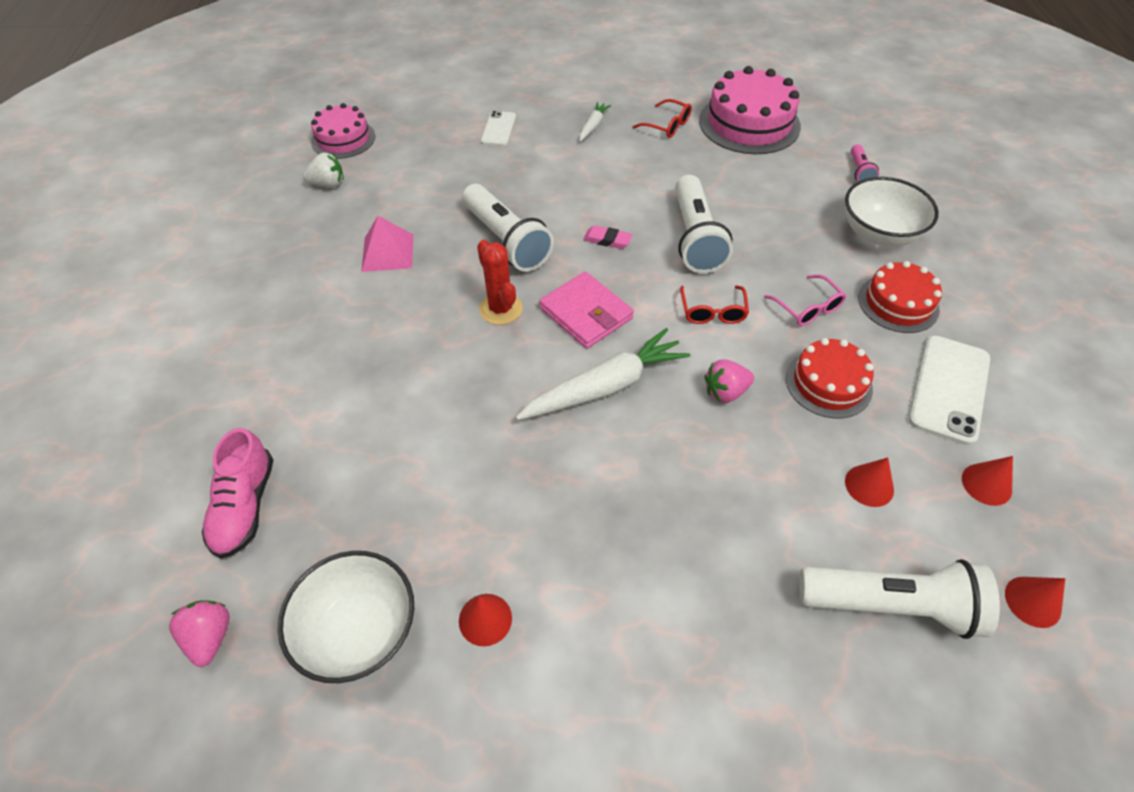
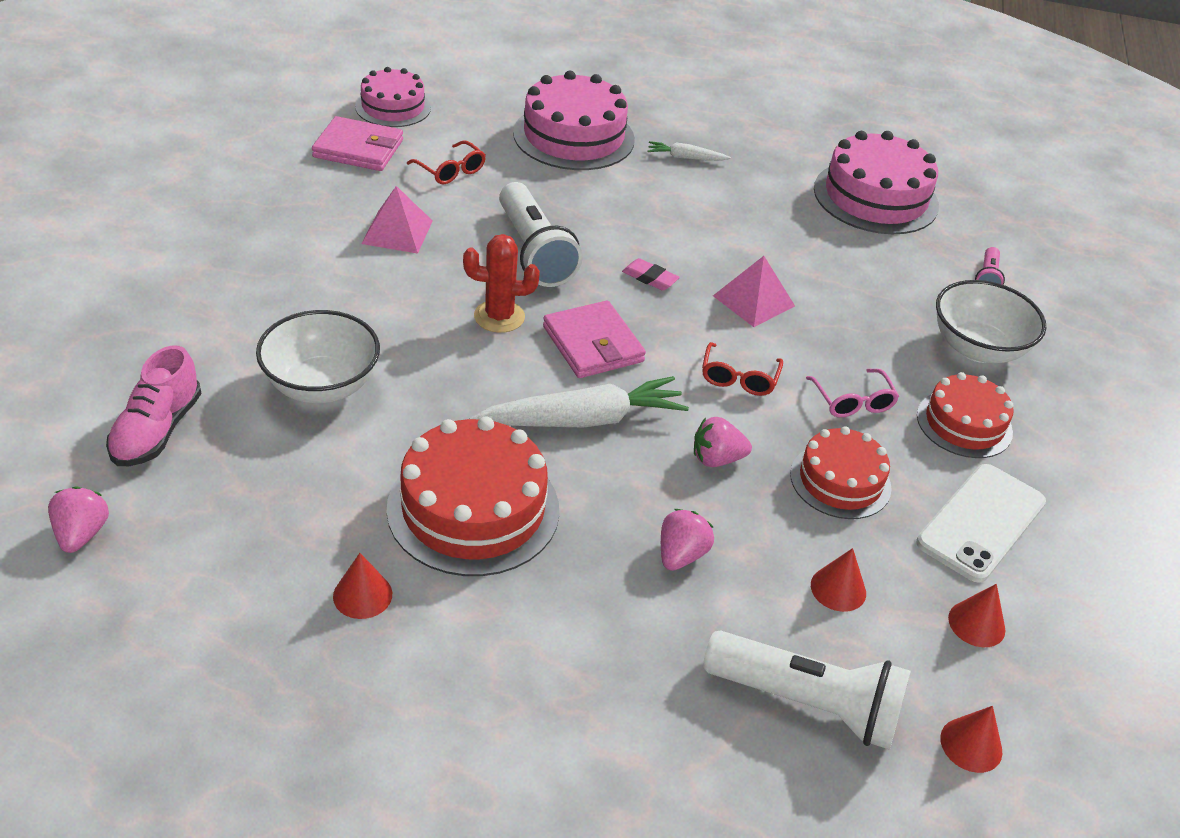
camera: 10 degrees right, 10 degrees down
(328, 184) = (358, 149): white strawberry -> pink wallet
(359, 631) = (230, 570): white bowl -> white bowl (321, 385)
(498, 129) = (574, 136): white phone -> pink cake
(500, 309) = (499, 317): red cactus -> red cactus turned 75 degrees counterclockwise
(548, 501) = (473, 509): none -> red cake
(593, 126) = (685, 158): white carrot -> white carrot turned 120 degrees counterclockwise
(667, 125) = (775, 177): red glasses -> red glasses (451, 171)
(695, 238) = (753, 300): white flashlight -> pink pyramid
(734, 493) = (681, 555): none -> pink strawberry

